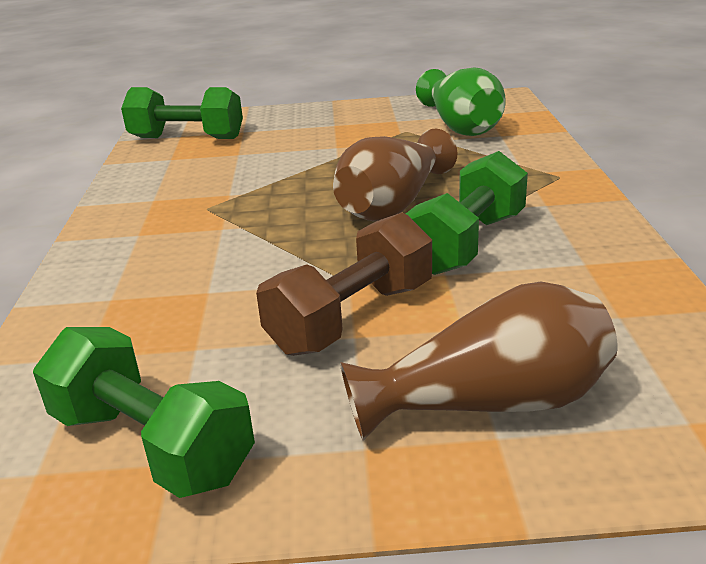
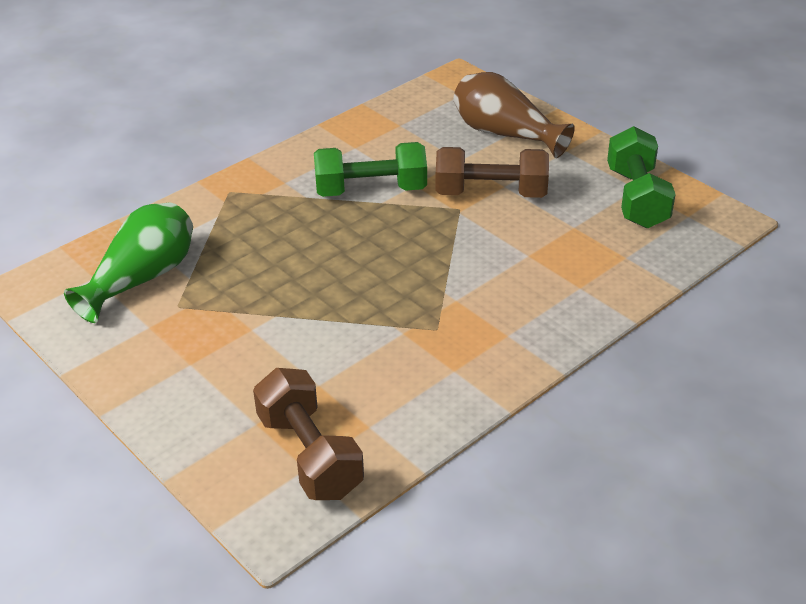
camera: 130 degrees left, 10 degrees up
(187, 138) = (310, 455): green dumbbell -> brown dumbbell
(394, 204) = (343, 241): brown vase -> none

